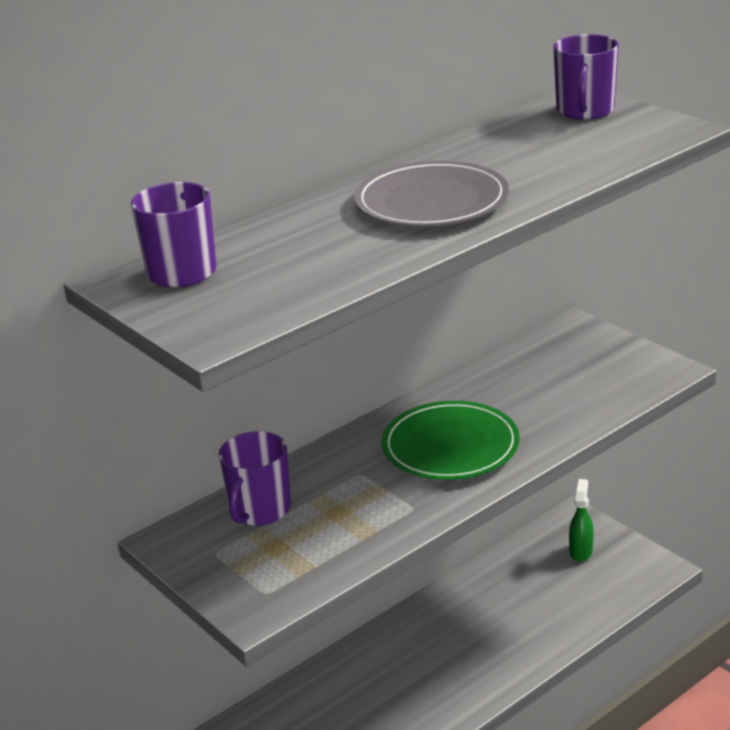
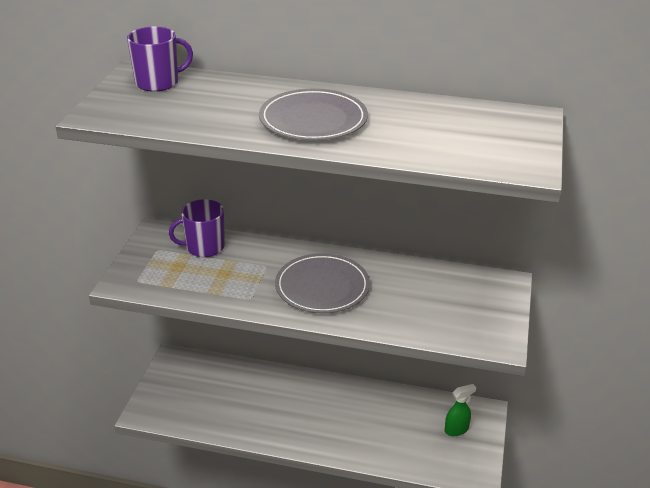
camera: 50 degrees right, 5 degrees up
(450, 446) = (322, 287): green plate -> grey plate
(585, 110) = (515, 125): purple mug -> none

